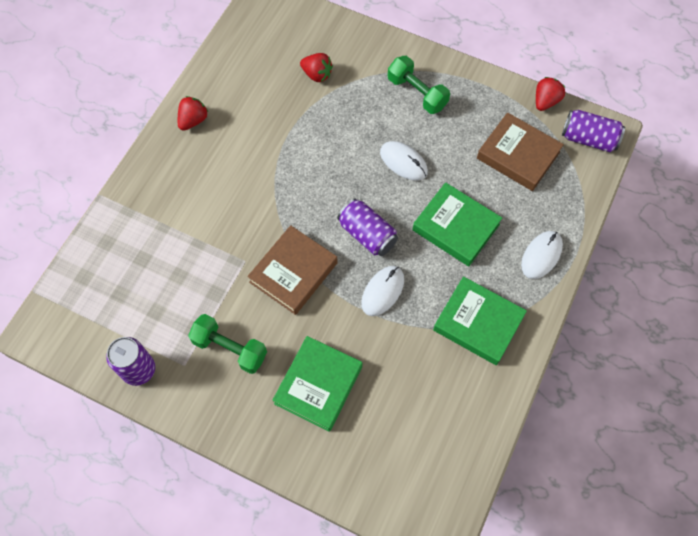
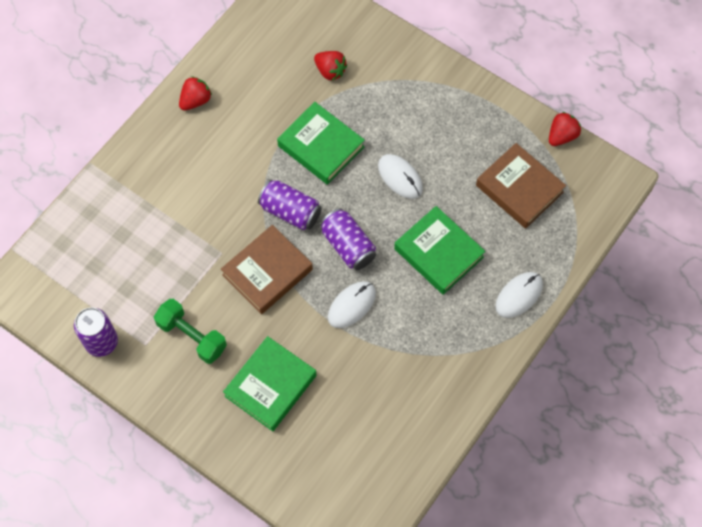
camera: 10 degrees right, 0 degrees up
(417, 93) = (429, 106): green dumbbell -> none
(478, 323) = (439, 352): green book -> green book (321, 146)
(588, 139) = (597, 183): purple can -> purple can (290, 212)

